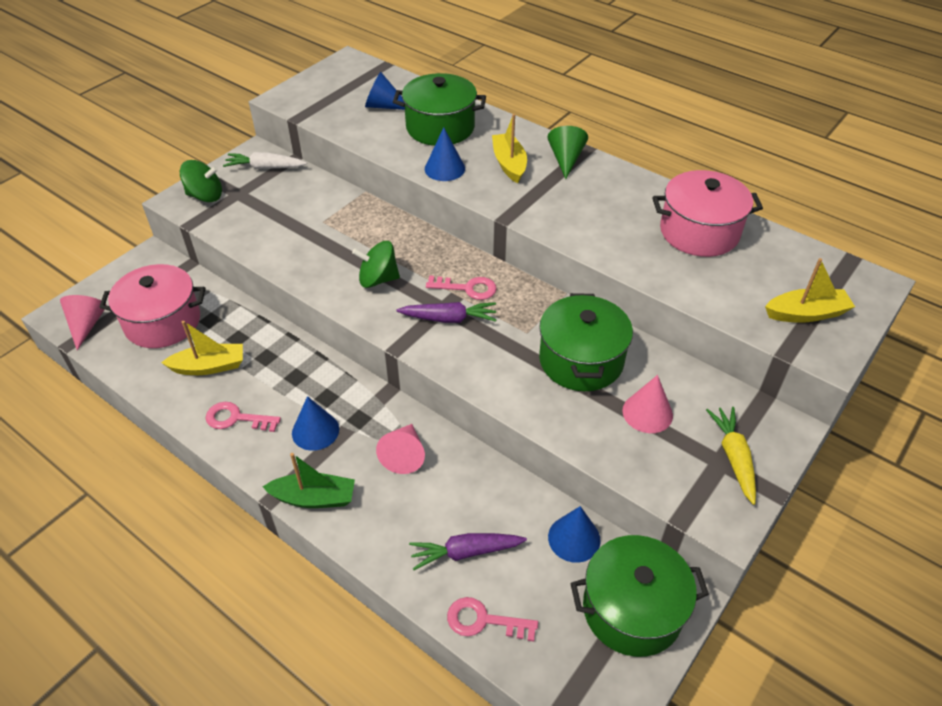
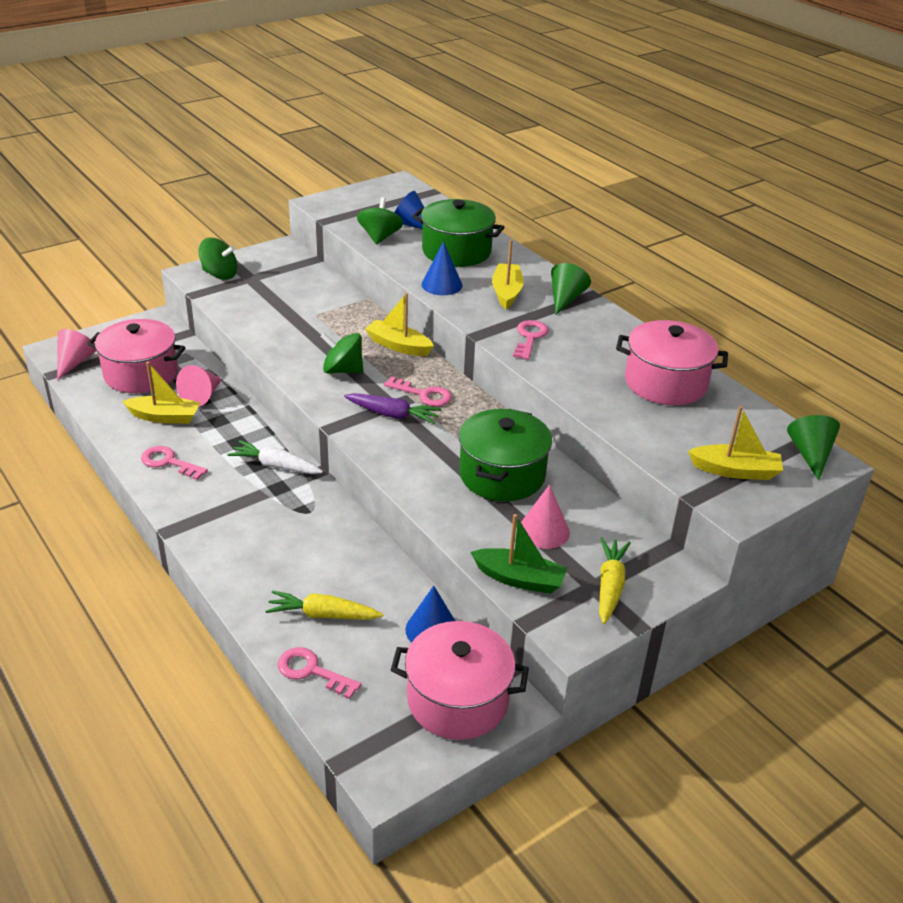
camera: 15 degrees right, 10 degrees down
(265, 167) = (285, 262): white carrot -> white carrot (276, 466)
(314, 498) = (206, 539): green boat -> green boat (519, 579)
(315, 431) = (234, 488): blue cone -> none
(359, 126) = (380, 237): none -> green spinning top
(404, 455) = (306, 525): pink cone -> pink cone (202, 396)
(418, 239) = (398, 346): none -> yellow boat
(465, 552) = (323, 615): purple carrot -> yellow carrot
(555, 210) = (530, 338): none -> pink key
(632, 609) = (458, 700): green pot -> pink pot
(858, 279) = (810, 454): none -> green cone

